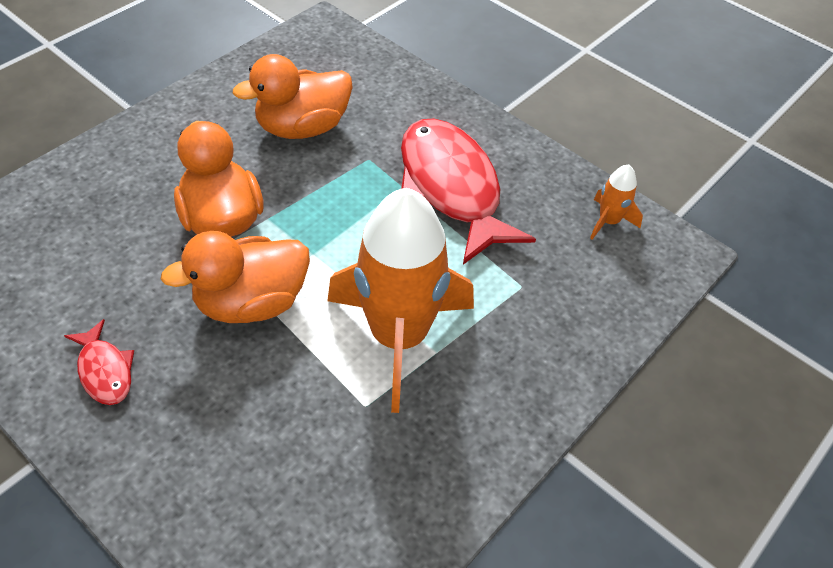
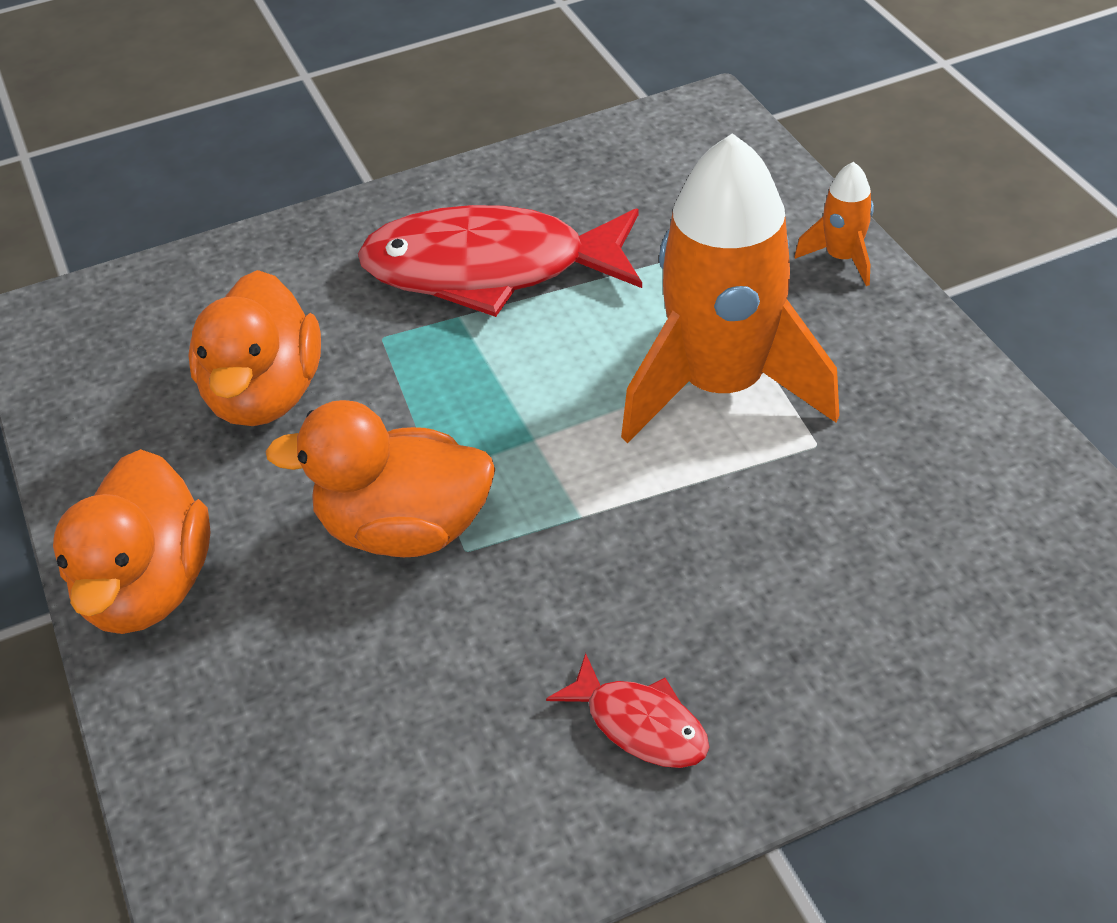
camera: 60 degrees left, 5 degrees down
(105, 370) = (640, 724): red fish -> red fish turned 45 degrees clockwise
(251, 302) = (590, 525): orange duck -> orange duck (148, 587)
(608, 221) = (628, 151): orange rocket -> orange rocket (841, 258)

